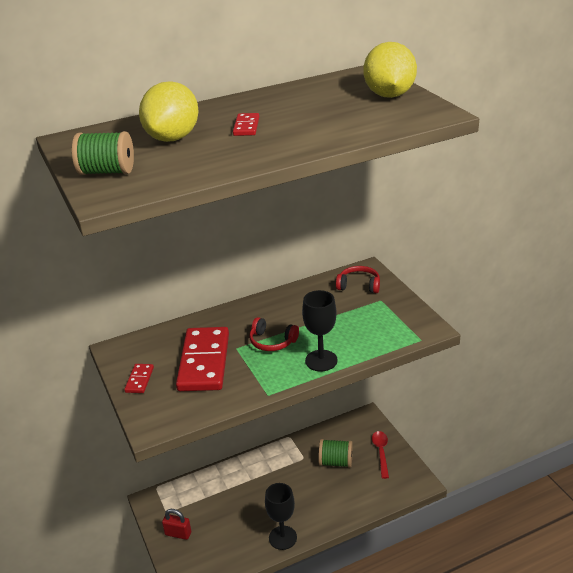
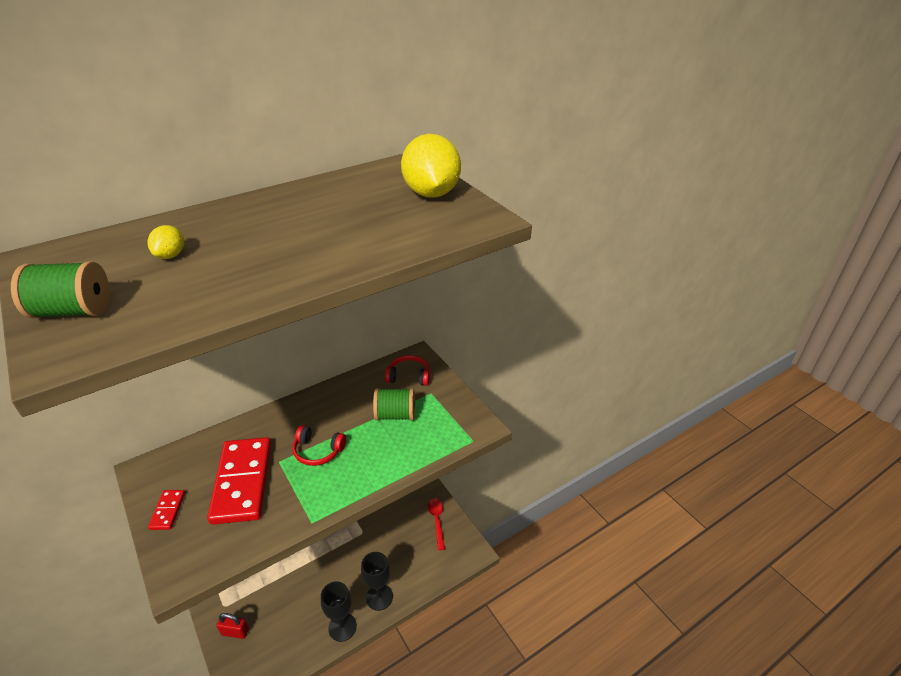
camera: 10 degrees left, 5 degrees up
(173, 138) = (171, 255): yellow lemon -> yellow lemon, size x0.46
(246, 127) = (264, 238): red domino -> none
(321, 360) = (370, 473): black goblet -> black goblet (379, 597)
(335, 462) = (394, 535): green spool -> green spool (395, 415)

